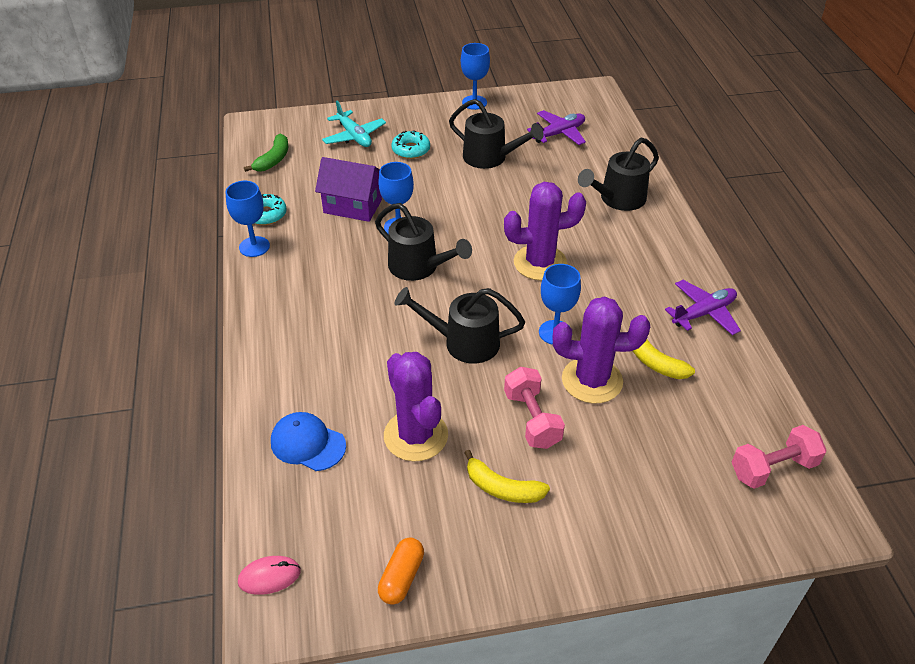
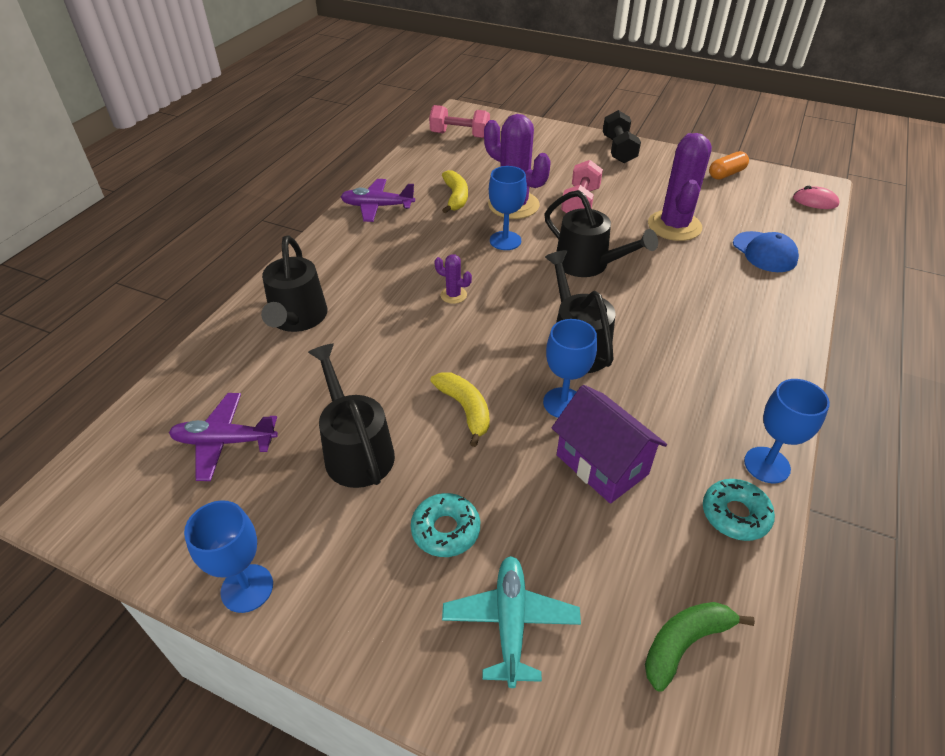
camera: 145 degrees left, 0 degrees up
(502, 488) = (633, 183): yellow banana -> yellow banana (465, 409)
(540, 263) = (453, 295): purple cactus -> purple cactus, size x0.45
(567, 553) = (618, 150): none -> black dumbbell
(617, 199) = (297, 319): black watering can -> black watering can turned 90 degrees clockwise

